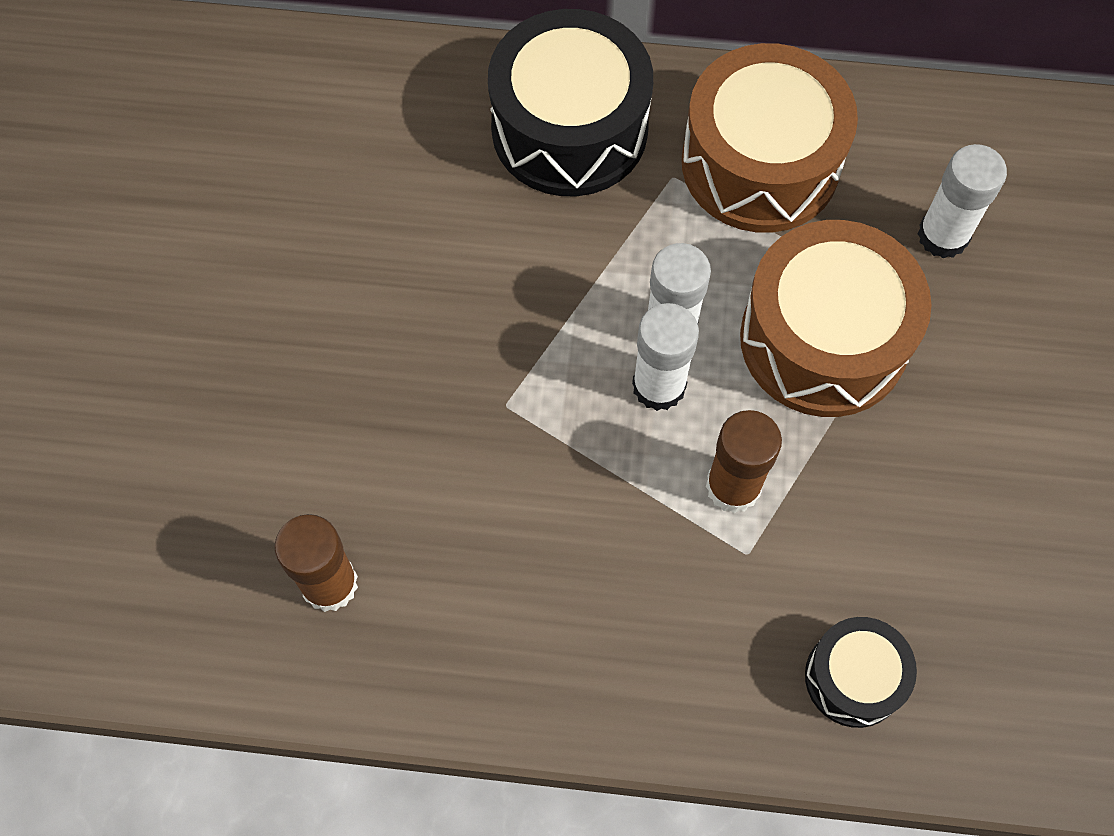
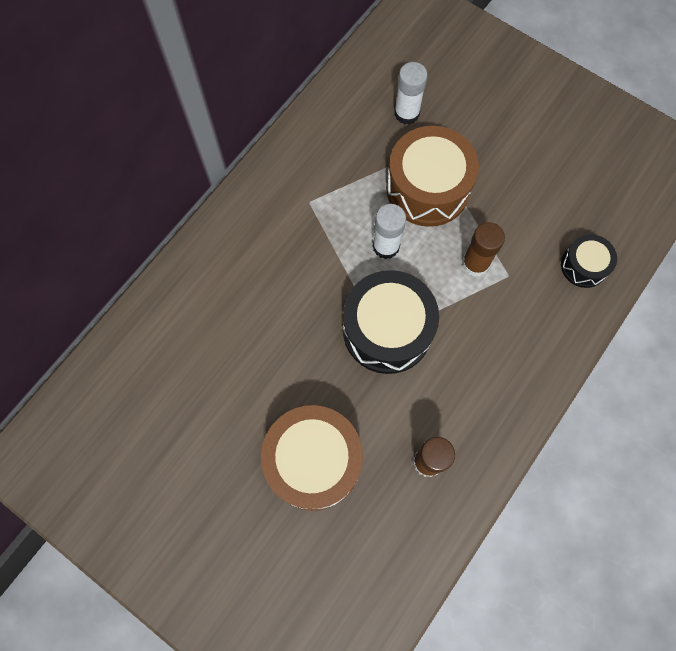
camera: 60 degrees left, 5 degrees up
(569, 129) = (255, 231): black drum -> black drum (387, 330)
(659, 386) = (411, 267): white glue stick -> none
(760, 163) = (326, 162): brown drum -> brown drum (313, 461)

